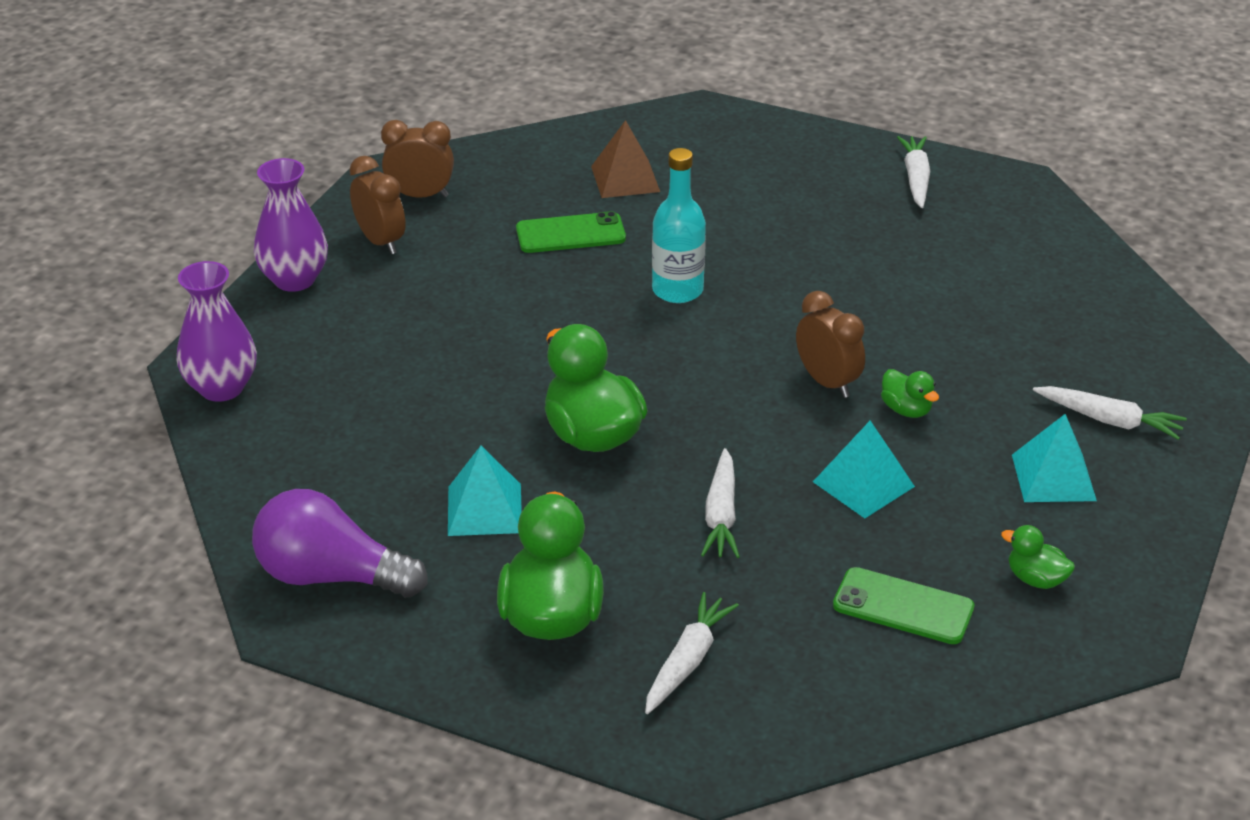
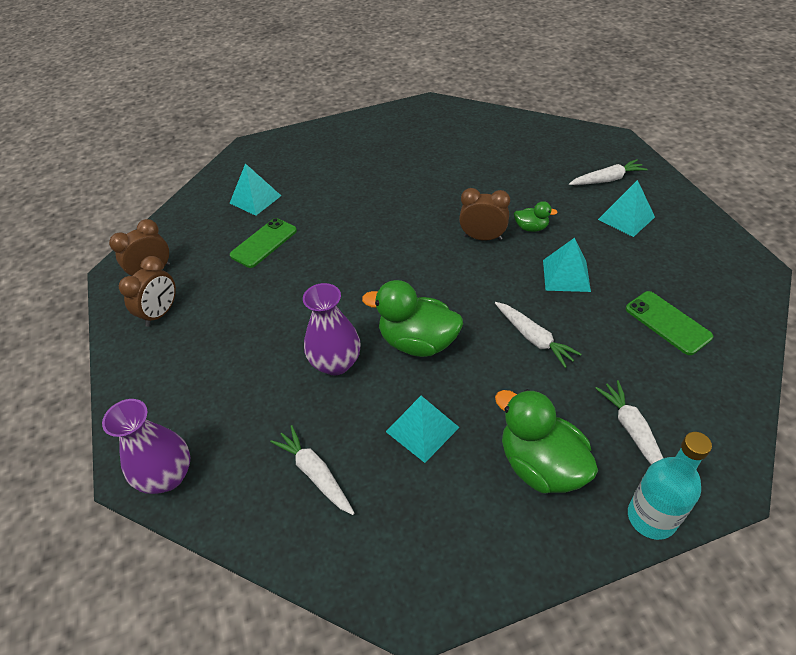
camera: 40 degrees left, 10 degrees up
(294, 279) = (133, 370): purple vase -> purple vase (336, 363)
(330, 576) = (395, 549): purple light bulb -> none
(380, 242) = (160, 313): brown clock -> brown clock turned 105 degrees clockwise
(625, 179) = (255, 199): brown pyramid -> turquoise pyramid
(677, 290) = (355, 238): turquoise bottle -> turquoise bottle (651, 517)
(903, 607) = (667, 323): green phone -> green phone turned 75 degrees clockwise
(916, 178) = (387, 125): white carrot -> white carrot (315, 474)
(1035, 579) = (689, 268): green duck -> none

